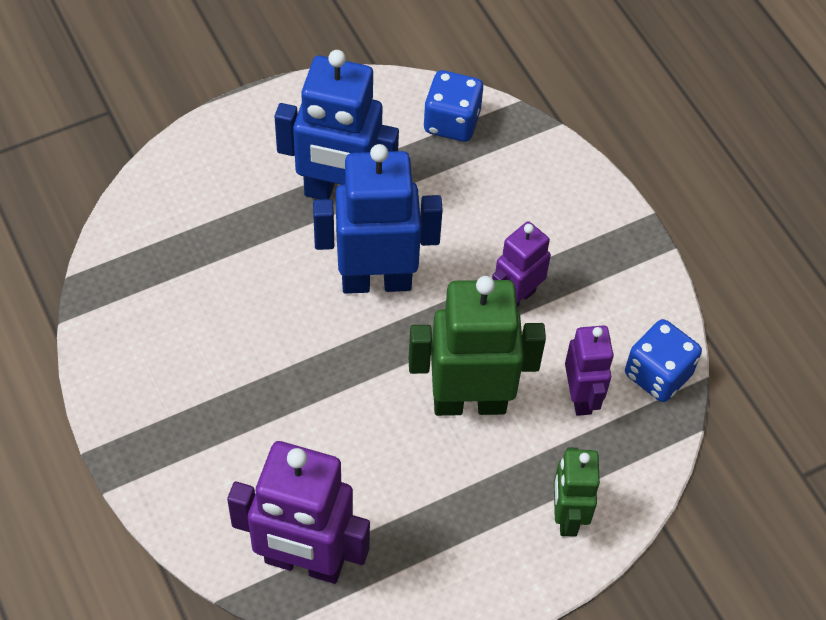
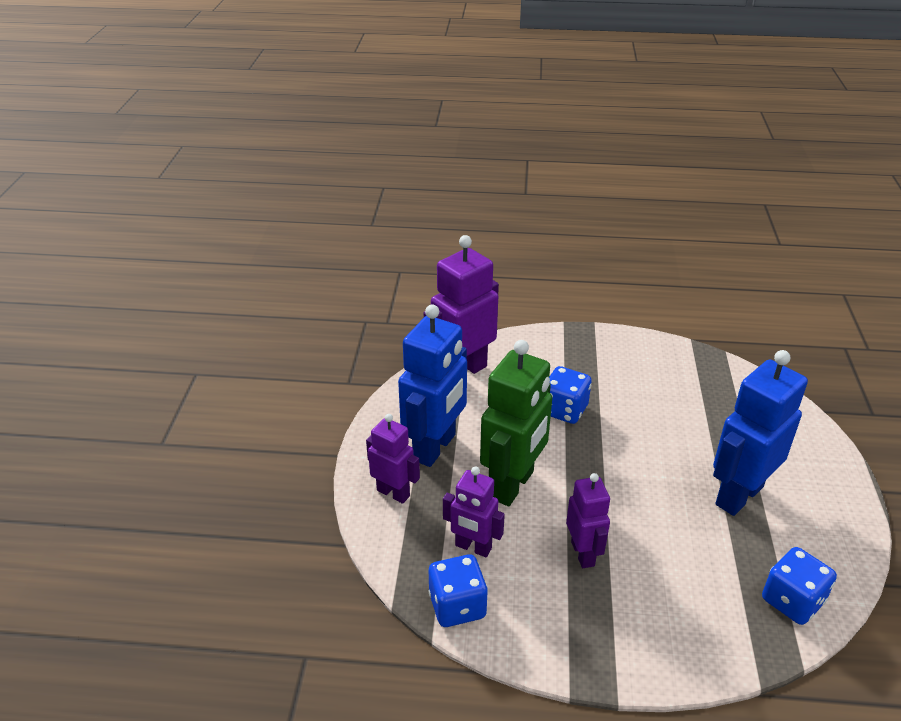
camera: 125 degrees right, 20 degrees down
(305, 407) = (564, 410): none -> blue dice
(376, 280) = (645, 482): blue robot -> blue robot (435, 448)
(567, 516) = (393, 493): green robot -> purple robot

